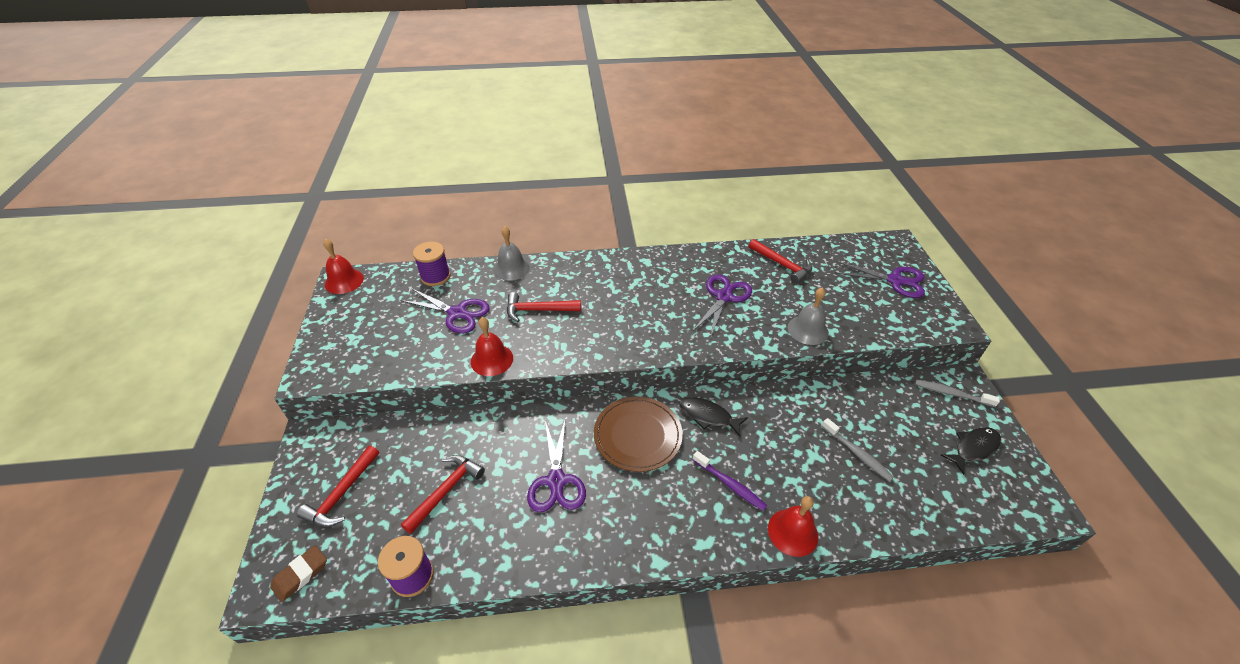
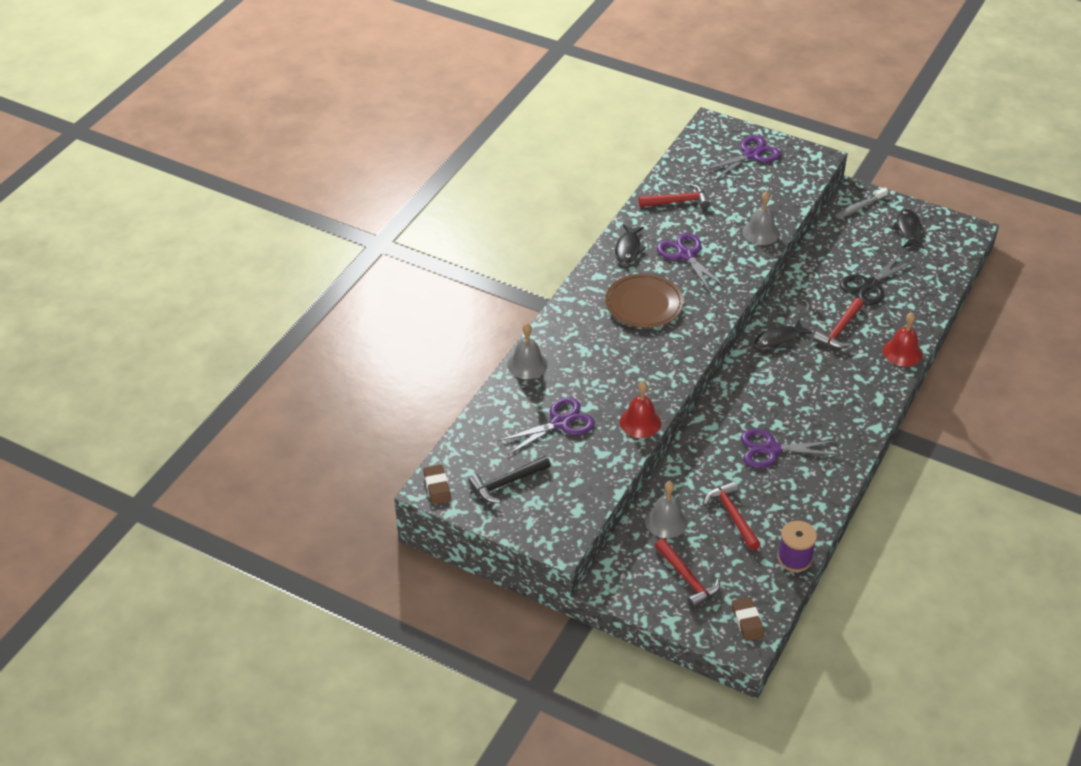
camera: 55 degrees left, 0 degrees up
(344, 281) = (437, 487): red bell -> brown eraser
(368, 314) = (506, 483): none -> black hammer
(411, 443) = (666, 521): none -> grey bell
(435, 276) = (491, 420): purple spool -> none
(538, 310) = (602, 370): red hammer -> red hammer (840, 330)
(556, 481) = (771, 450): purple scissors -> purple scissors turned 150 degrees clockwise
(637, 435) = (765, 387): brown plate -> brown plate (644, 304)
(694, 263) = (628, 249): none -> black fish
(730, 485) = (845, 361): purple toothbrush -> none
(857, 454) = (870, 285): grey toothbrush -> black scissors

